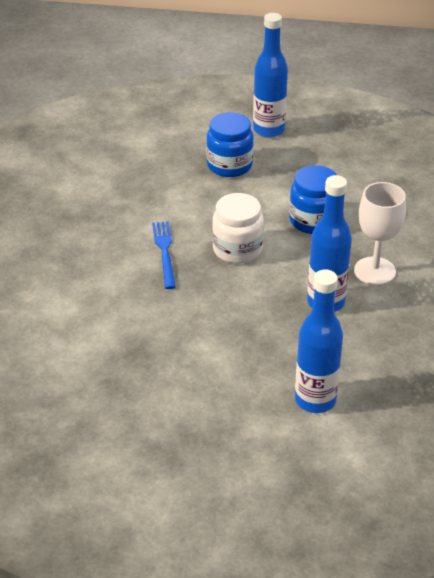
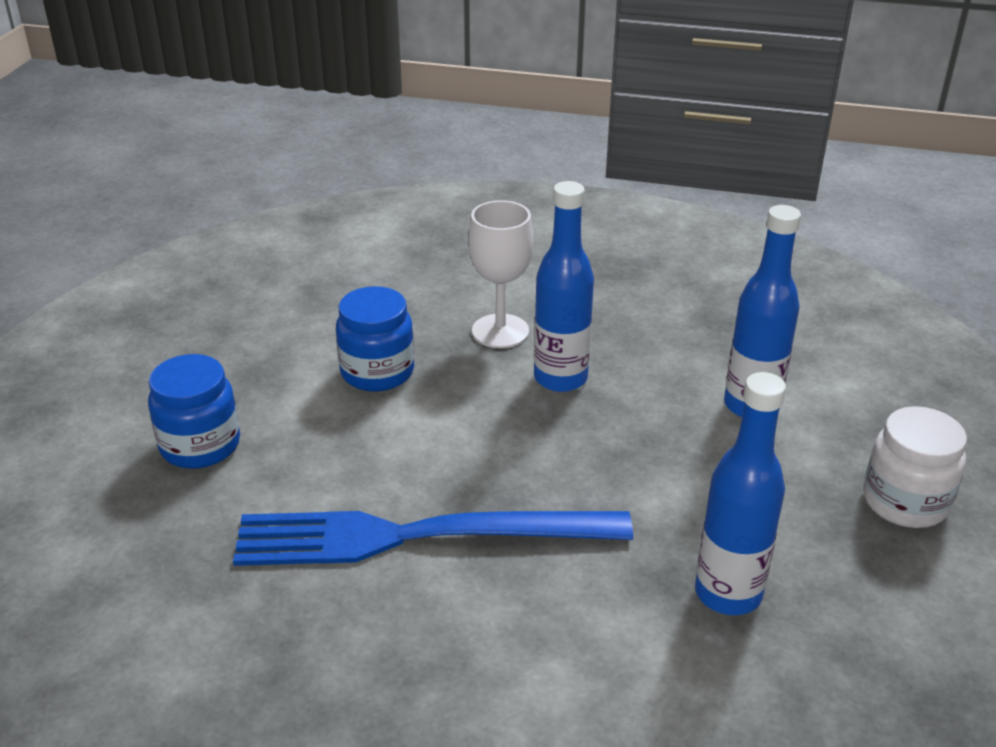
camera: 85 degrees left, 5 degrees down
(164, 252) = (418, 536): blue fork -> blue fork, size x2.18
(237, 249) = (429, 452): white jar -> white jar (905, 502)
(268, 130) = (118, 395): blue bottle -> blue bottle (728, 593)

